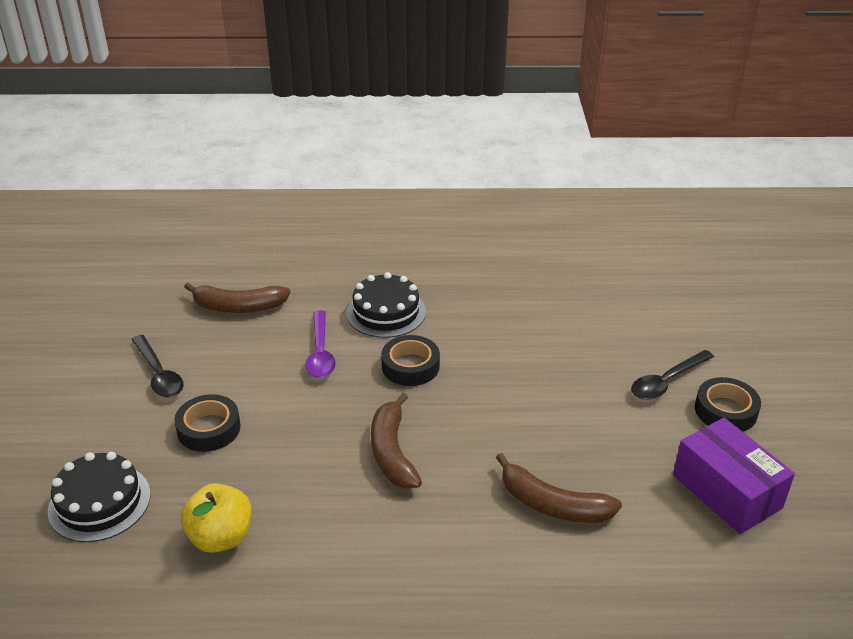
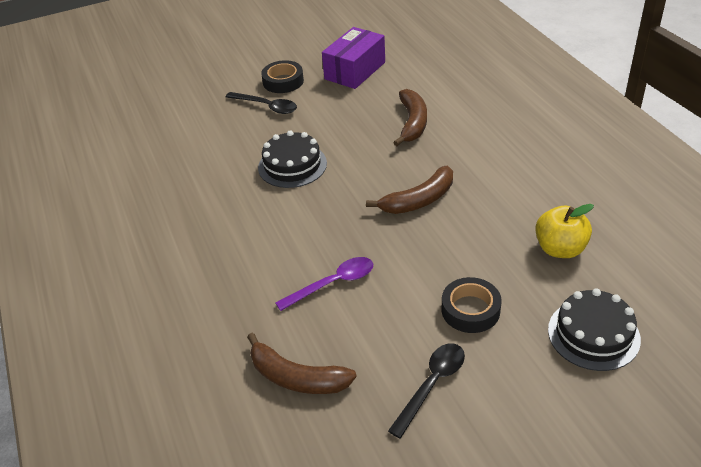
camera: 110 degrees left, 5 degrees up
(238, 307) = (297, 377): brown banana -> brown banana turned 135 degrees clockwise
(386, 312) = (253, 265): black cake -> black cake (292, 165)
(410, 366) = (319, 224): black tape -> none

